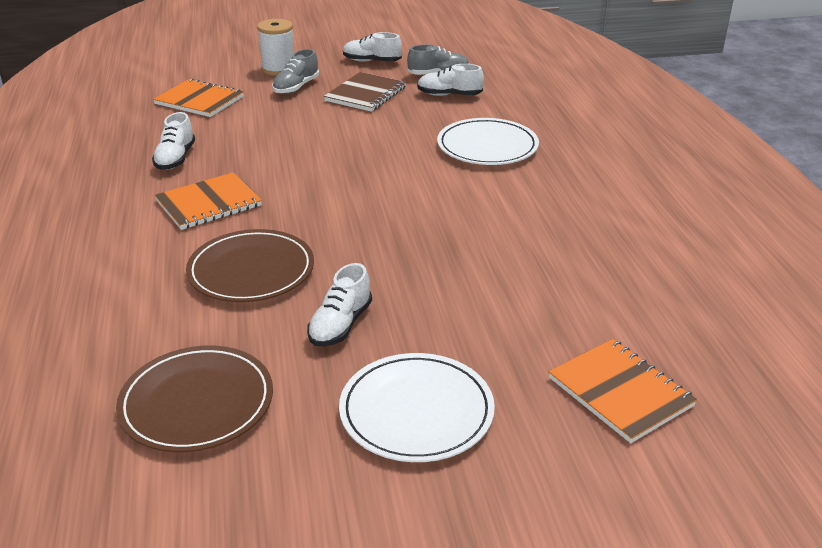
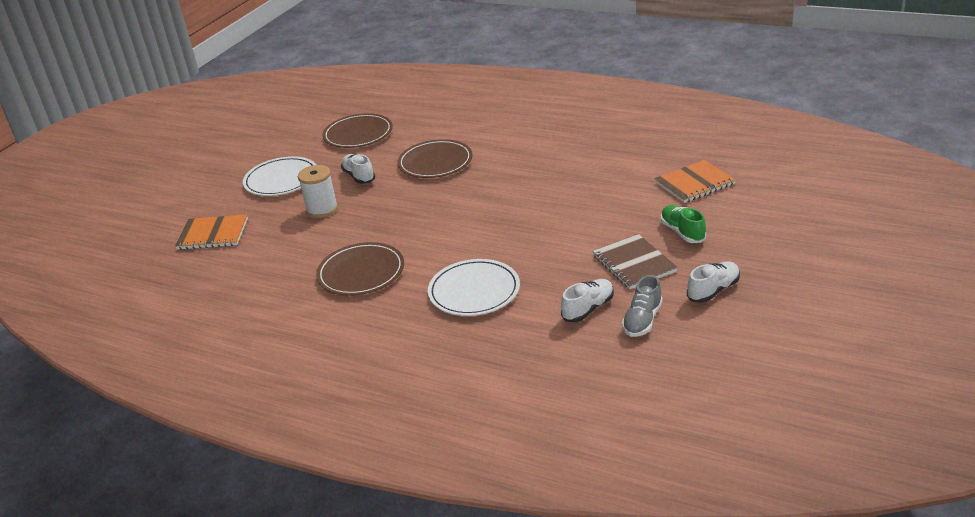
camera: 130 degrees right, 0 degrees up
(175, 159) = (597, 160): white shoe -> none
(209, 203) = (522, 162): orange notebook -> none
(278, 69) = (736, 233): white spool -> white spool (322, 209)
(296, 87) = (682, 232): grey shoe -> green shoe
(538, 217) = (361, 272): none -> brown plate

